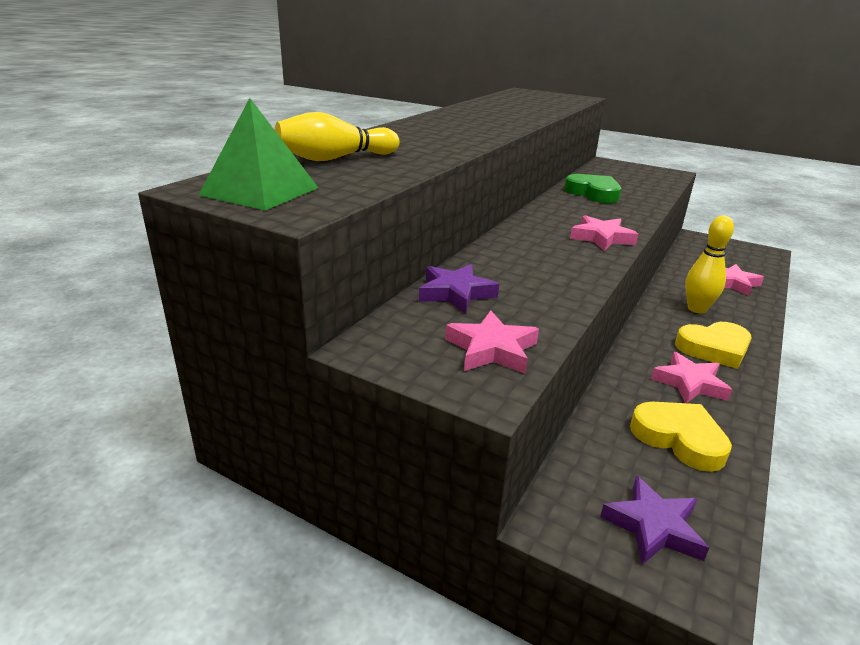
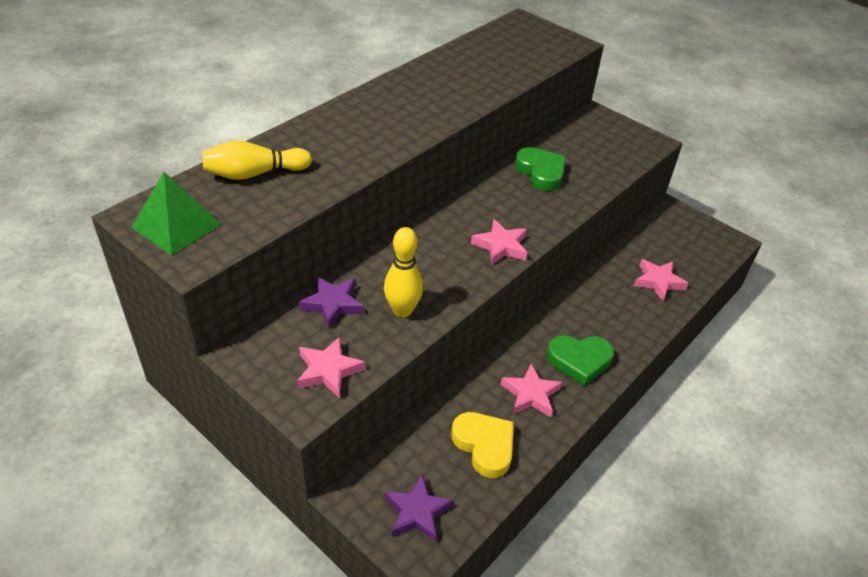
camera: 10 degrees right, 15 degrees up
(697, 309) = (598, 311): yellow bowling pin -> yellow bowling pin (402, 310)
(714, 349) = (579, 361): yellow heart -> green heart

